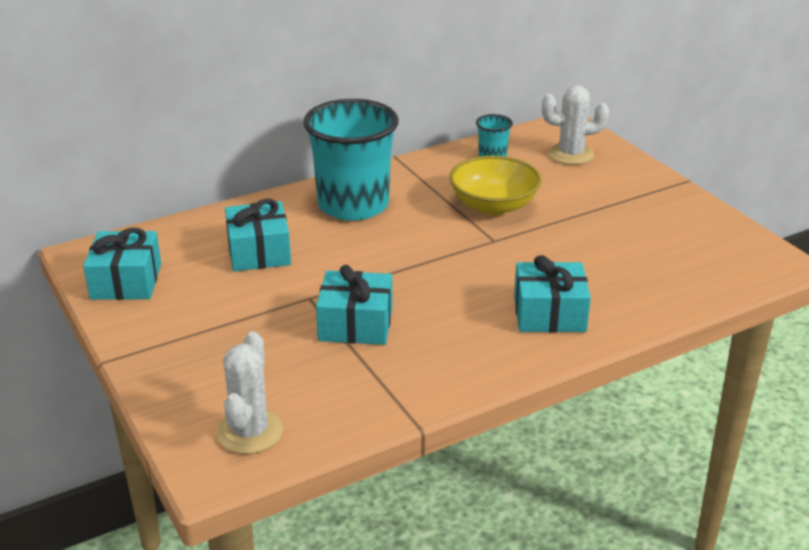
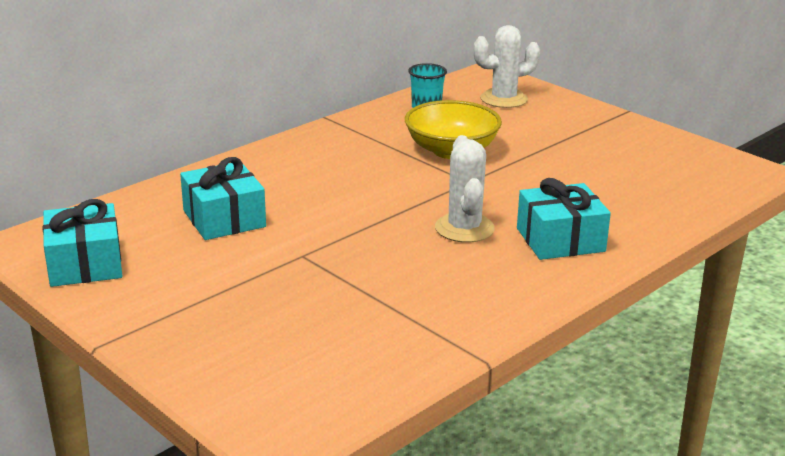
camera: 15 degrees left, 5 degrees down
(250, 432) = (304, 392): white cactus -> white cactus (464, 228)
(353, 205) = (305, 165): turquoise cup -> none
(355, 324) = (366, 274): turquoise gift -> none

